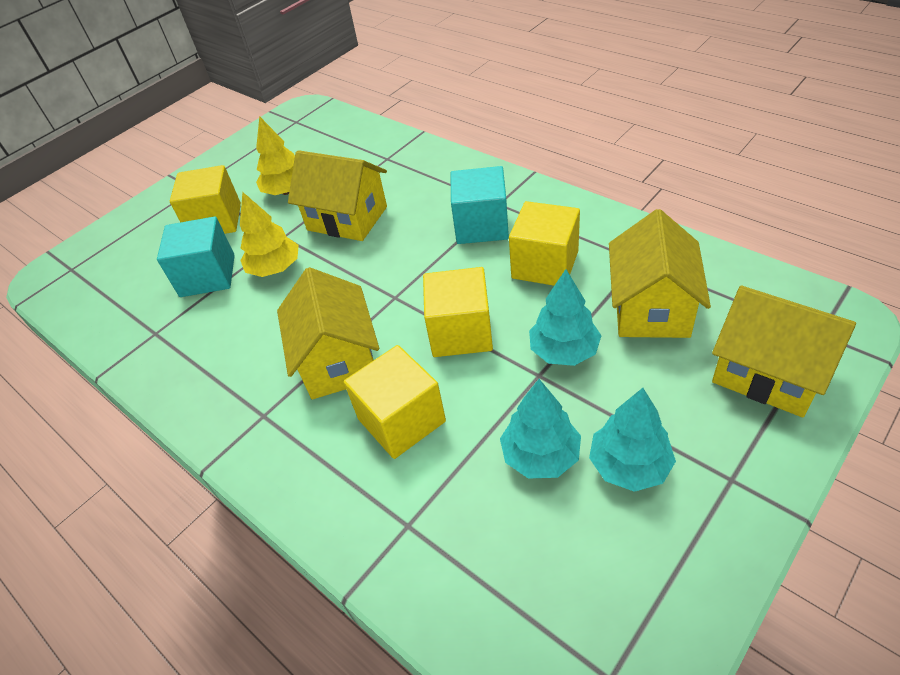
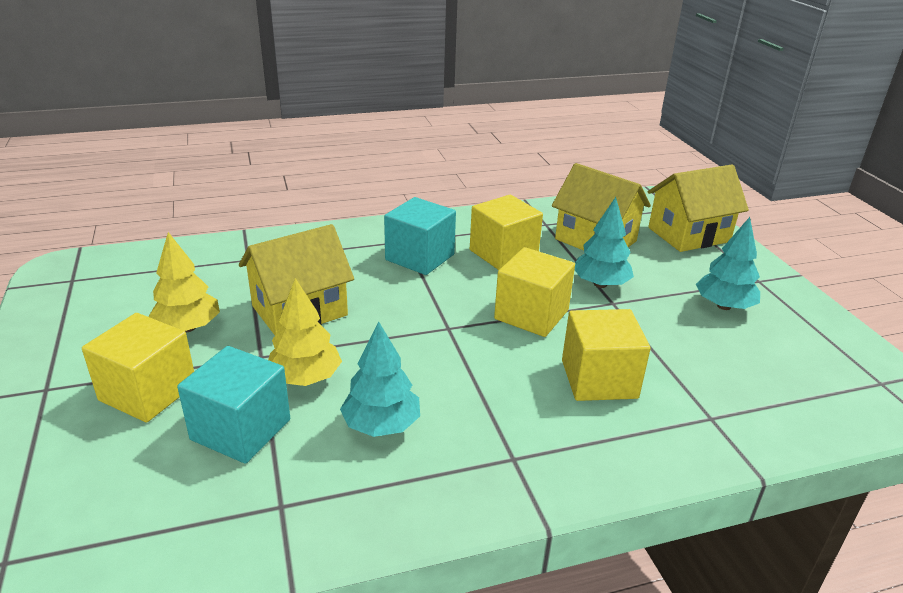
camera: 65 degrees left, 15 degrees down
(338, 360) = (491, 386): yellow house -> none
(541, 455) = (689, 333): turquoise tree -> turquoise tree (381, 425)

